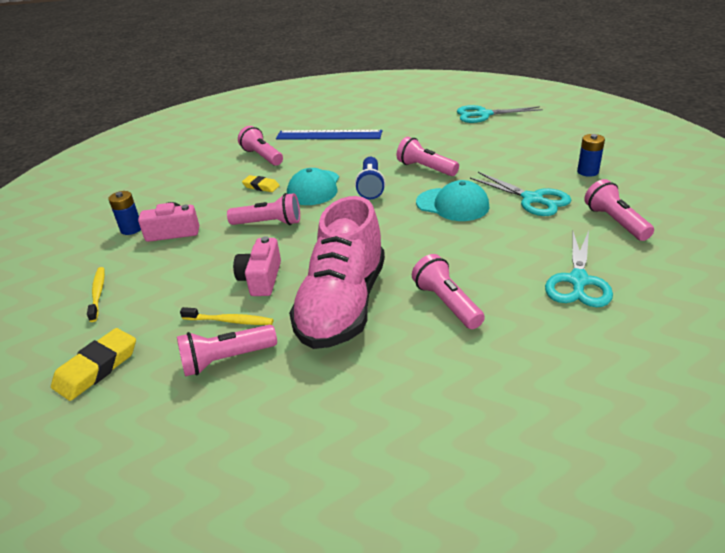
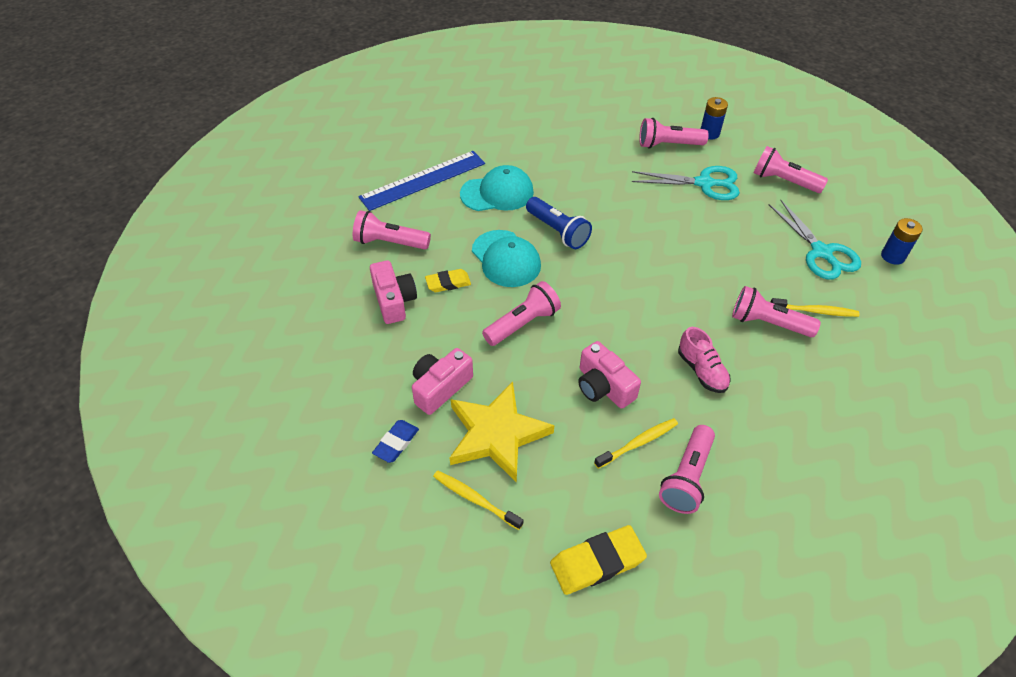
camera: 45 degrees left, 15 degrees up
(97, 368) = (597, 562): yellow eraser -> yellow eraser turned 75 degrees clockwise
(110, 246) = (396, 443): none -> blue eraser
(131, 229) = (386, 410): blue battery -> blue battery (892, 256)
(162, 269) = (497, 434): none -> yellow star
(219, 183) = (394, 300): none -> pink camera
(343, 305) = (701, 371): pink shoe -> pink shoe, size x0.43
(426, 168) = (578, 186): pink flashlight -> pink flashlight (668, 145)
(452, 205) = (653, 219): turquoise cap -> turquoise cap (497, 193)
(483, 115) = (545, 91): turquoise scissors -> none
(505, 316) = (815, 311): none -> yellow toothbrush

